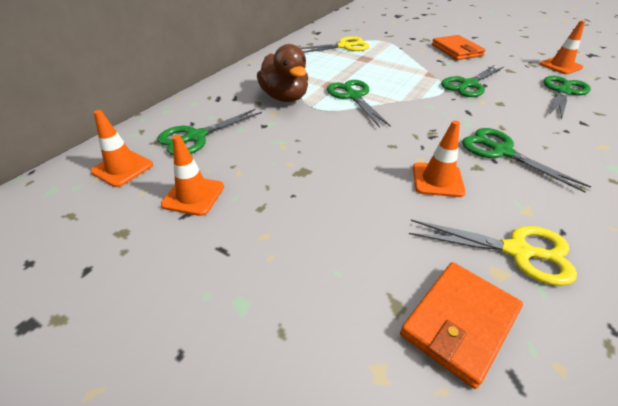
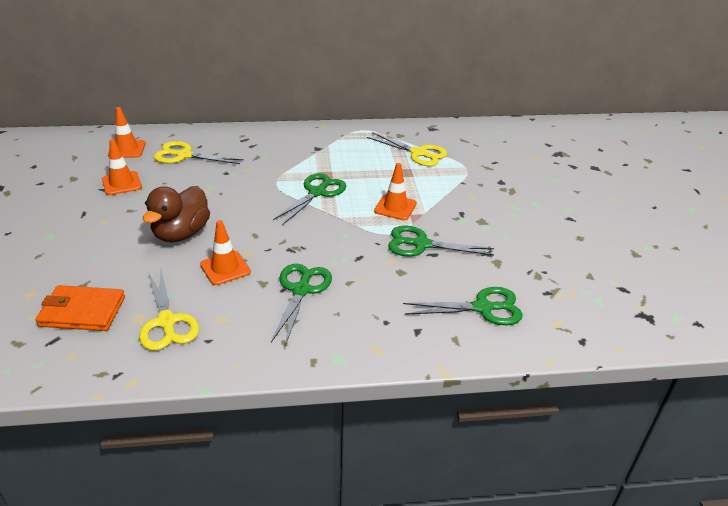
camera: 50 degrees right, 5 degrees down
(196, 137) = (184, 155): green scissors -> yellow scissors
(285, 97) = (278, 164): brown duck -> brown duck (181, 234)
(456, 50) = (505, 217): orange wallet -> none
(560, 66) = (563, 296): orange traffic cone -> orange traffic cone (395, 207)

